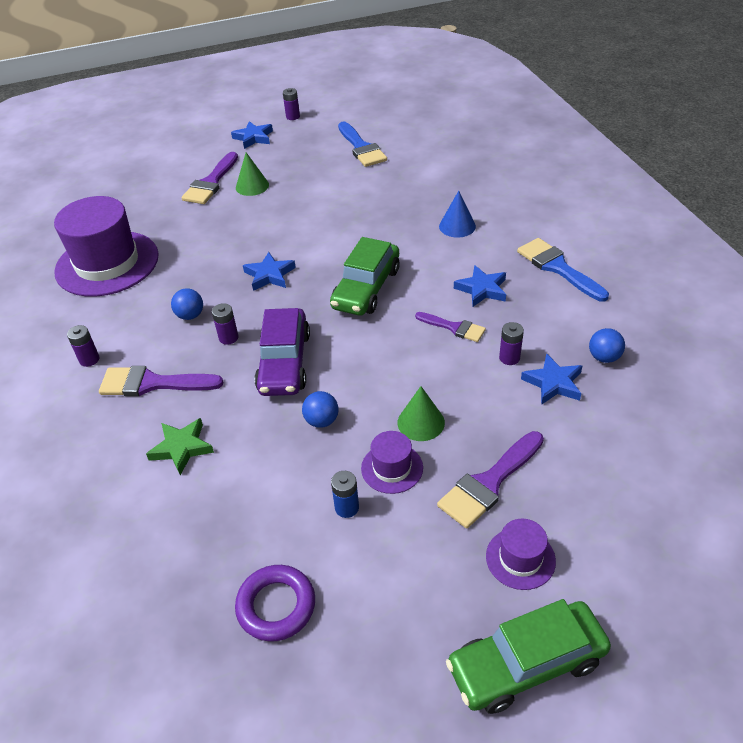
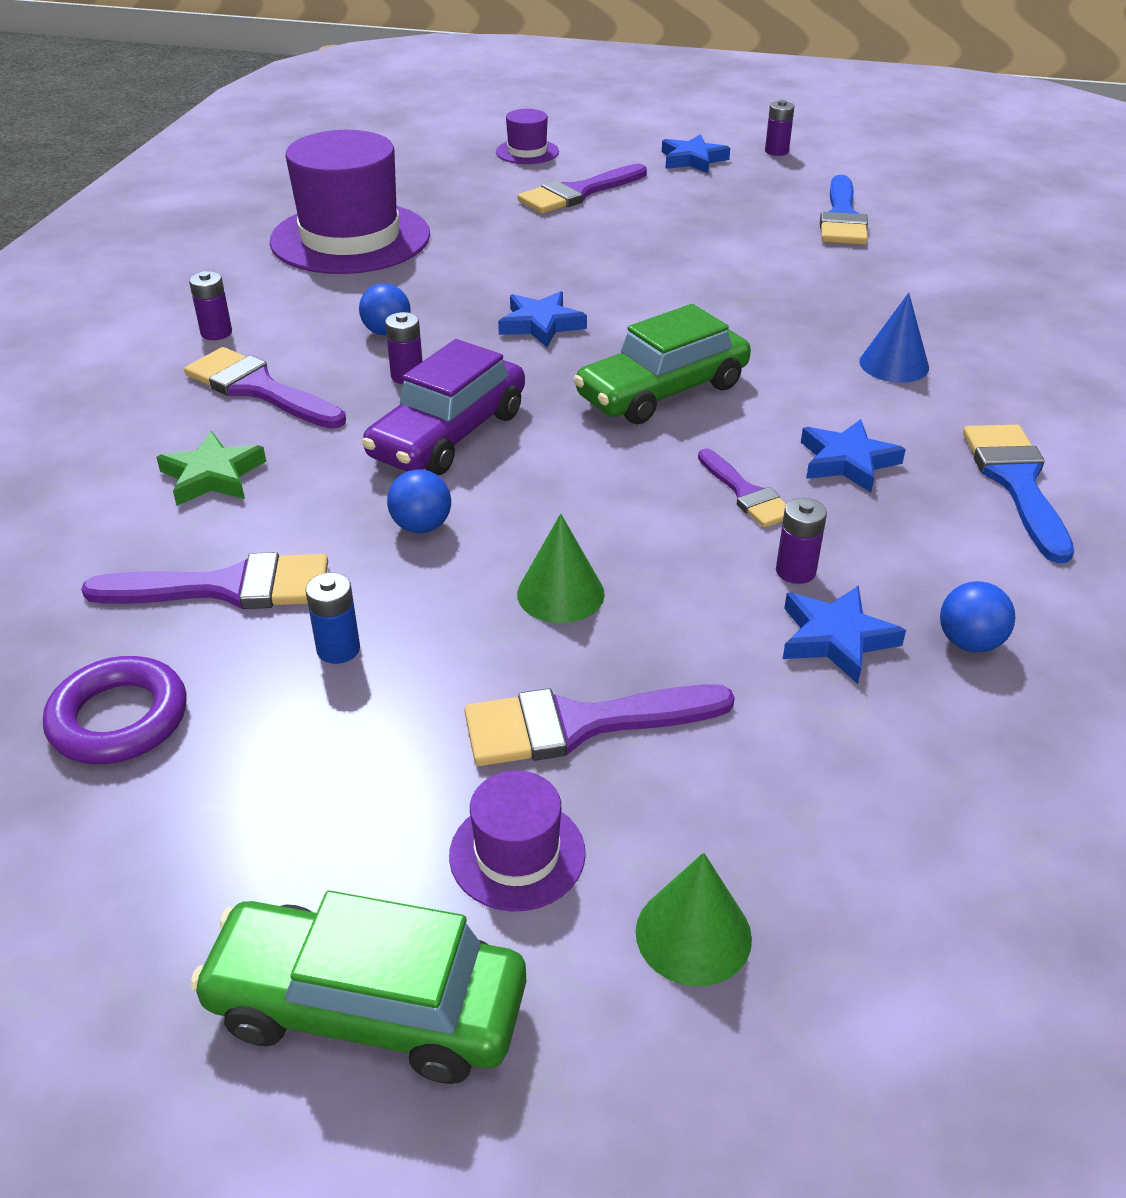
camera: 30 degrees right, 5 degrees down
(252, 186) = (630, 214): green cone -> green cone (693, 934)
(257, 506) = (227, 587): none -> purple brush
(392, 468) = (454, 631): purple hat -> purple hat (527, 152)

